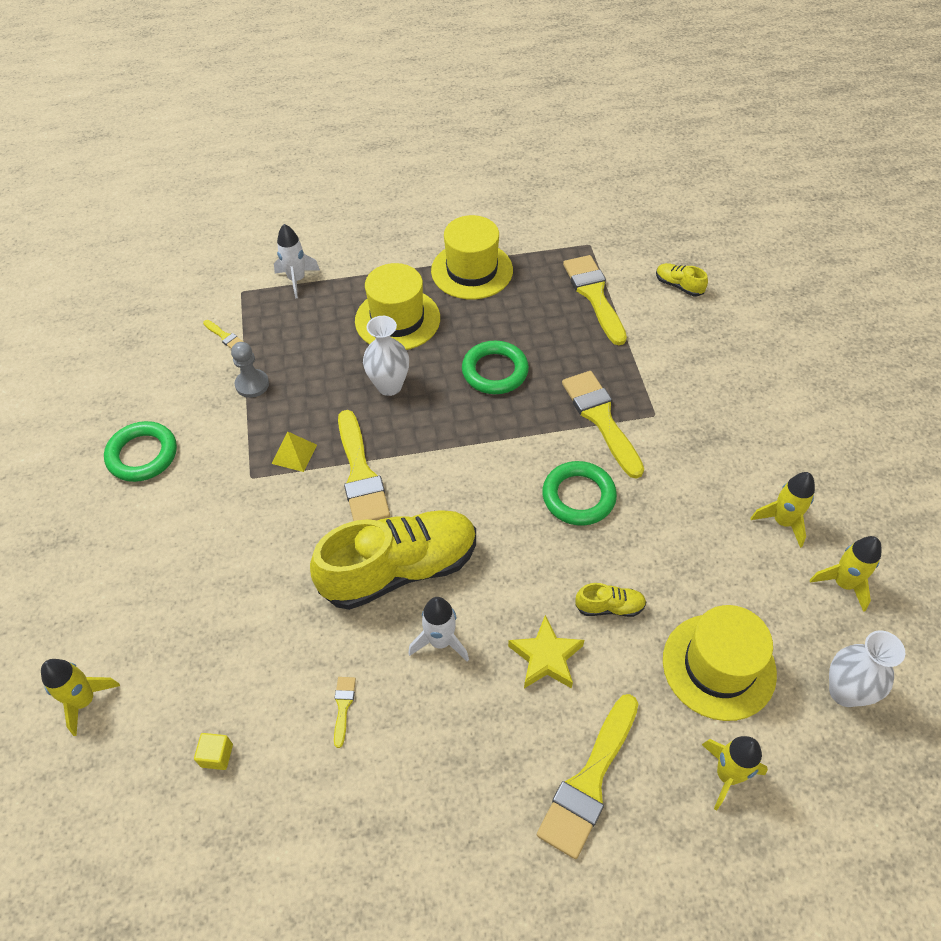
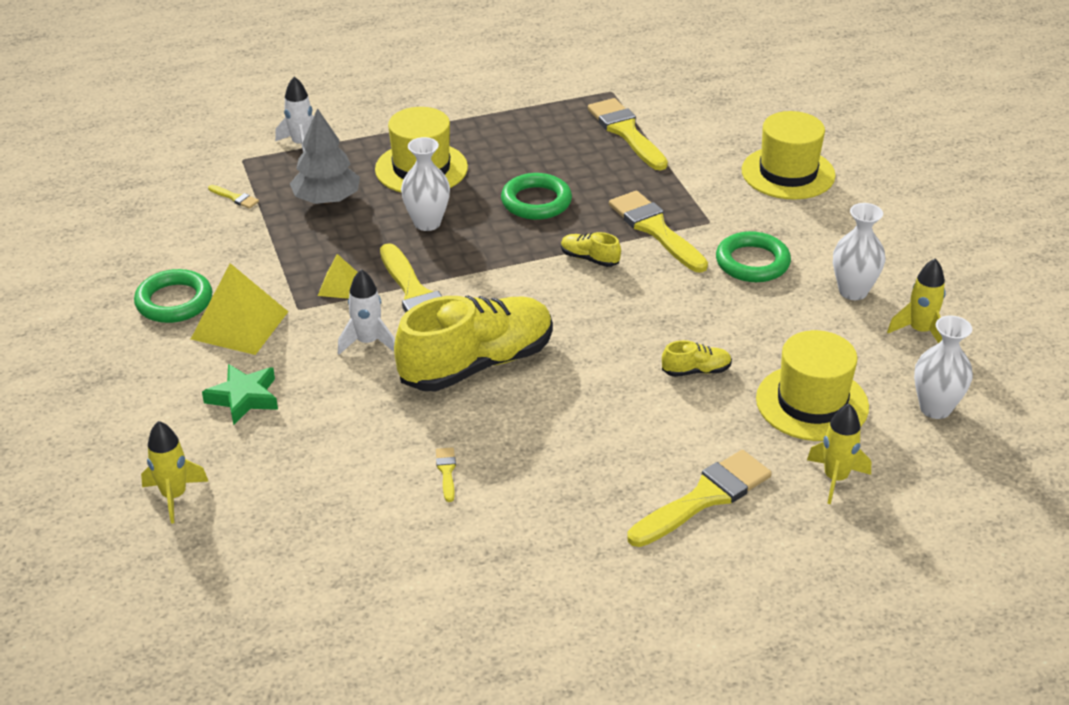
camera: 10 degrees left, 15 degrees down
(176, 583) = (244, 398): none -> green star
(193, 491) = (240, 325): none -> yellow pyramid
(217, 755) = (327, 521): yellow cube -> none
(252, 384) = (278, 234): grey pawn -> none
(305, 347) = (326, 199): none -> grey tree
(440, 641) = (532, 413): white rocket -> white rocket (367, 342)
(472, 270) = (491, 122): yellow hat -> yellow hat (788, 173)
(546, 657) = (641, 414): yellow star -> none
(578, 496) = (646, 291): green ring -> green ring (752, 262)
(589, 781) = (704, 498): yellow brush -> yellow brush turned 150 degrees counterclockwise
(678, 286) = (712, 118): yellow shoe -> yellow shoe (589, 259)
(782, 522) = (853, 291): yellow rocket -> white vase

